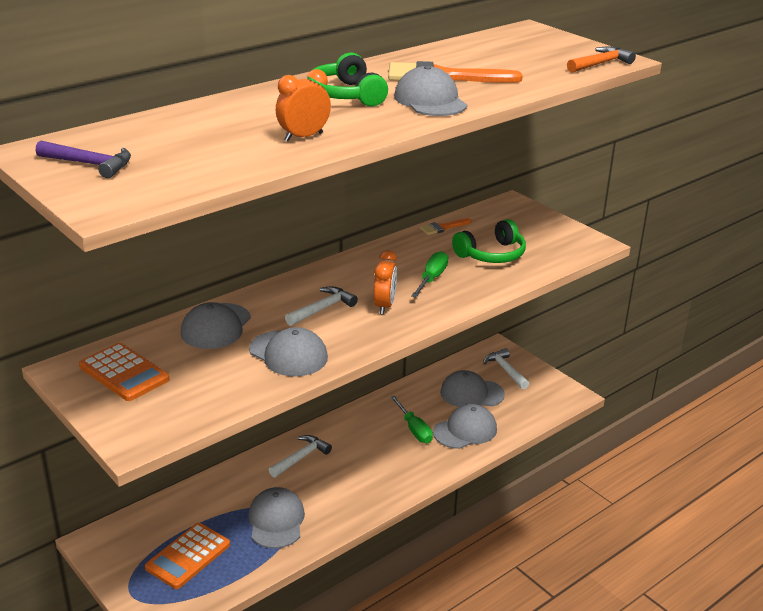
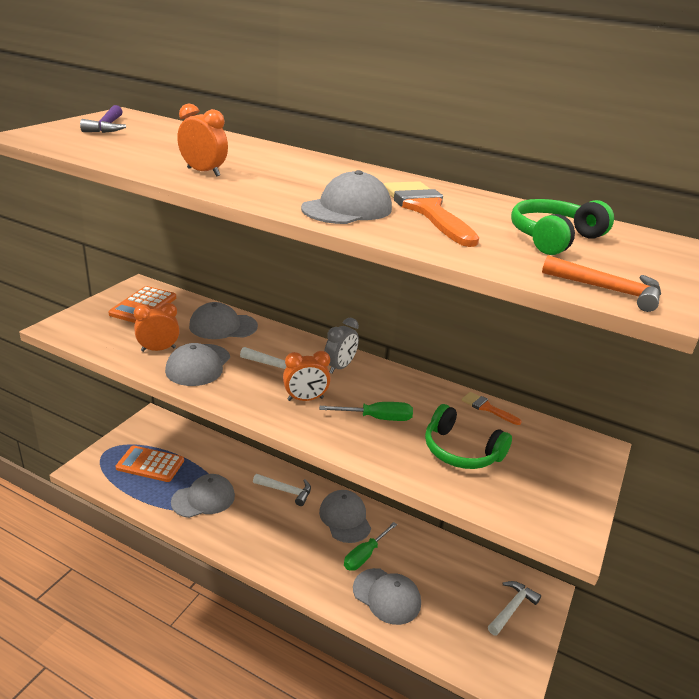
camera: 65 degrees right, 0 degrees up
(238, 374) = (158, 349): none -> orange clock
(342, 277) = (340, 367): none -> grey clock
(346, 95) = (324, 178): green headphones -> green headphones (554, 238)
(471, 393) = (450, 587): grey cap -> grey cap (345, 518)

